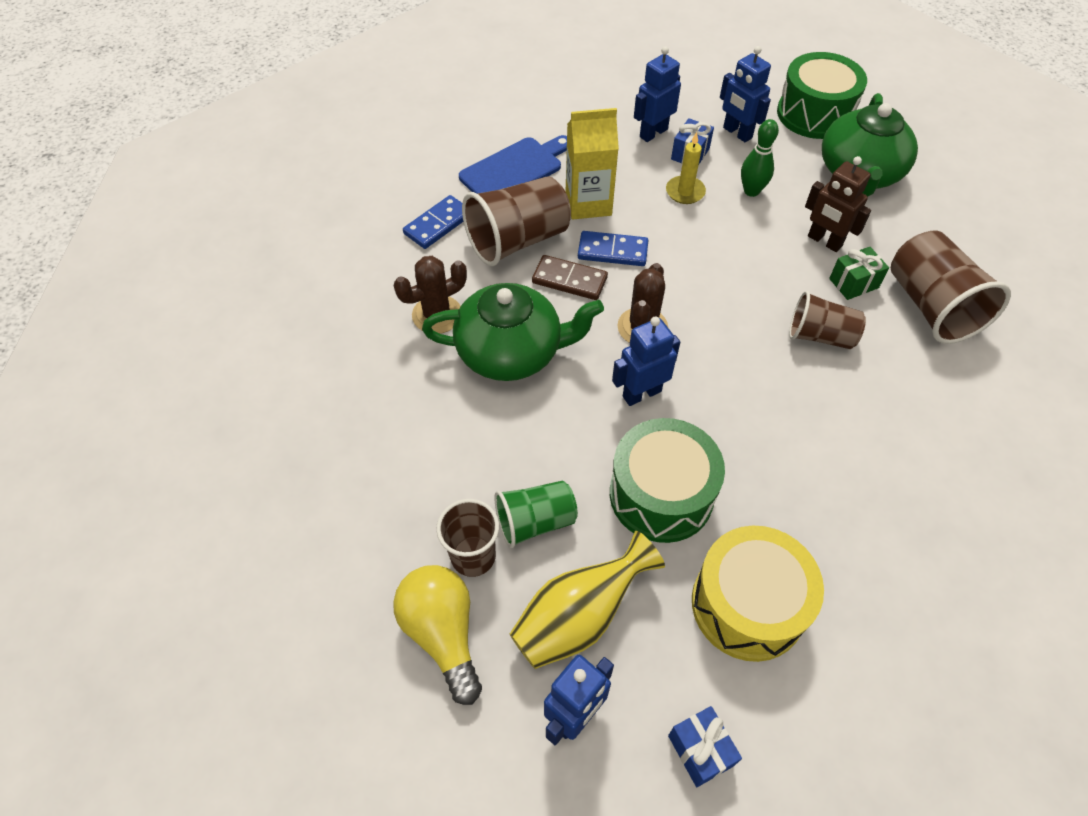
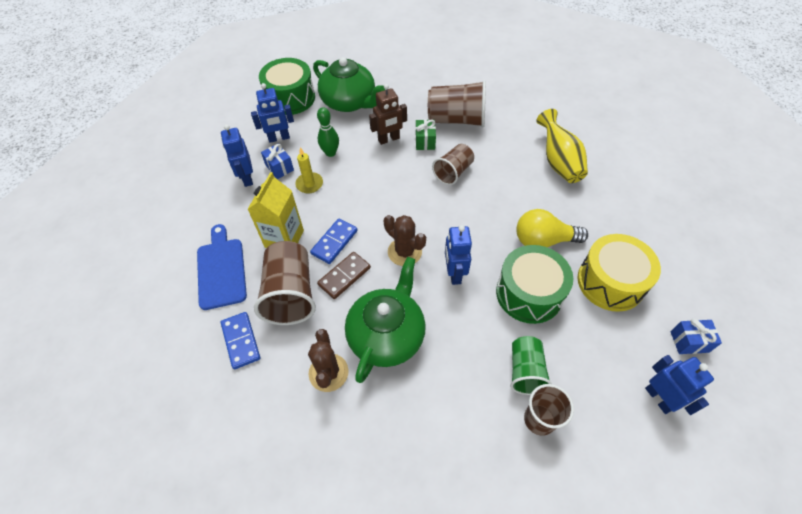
camera: 65 degrees left, 0 degrees up
(443, 633) = (590, 459): yellow light bulb -> yellow light bulb (543, 240)
(579, 617) = (597, 371): yellow vase -> yellow vase (558, 161)

